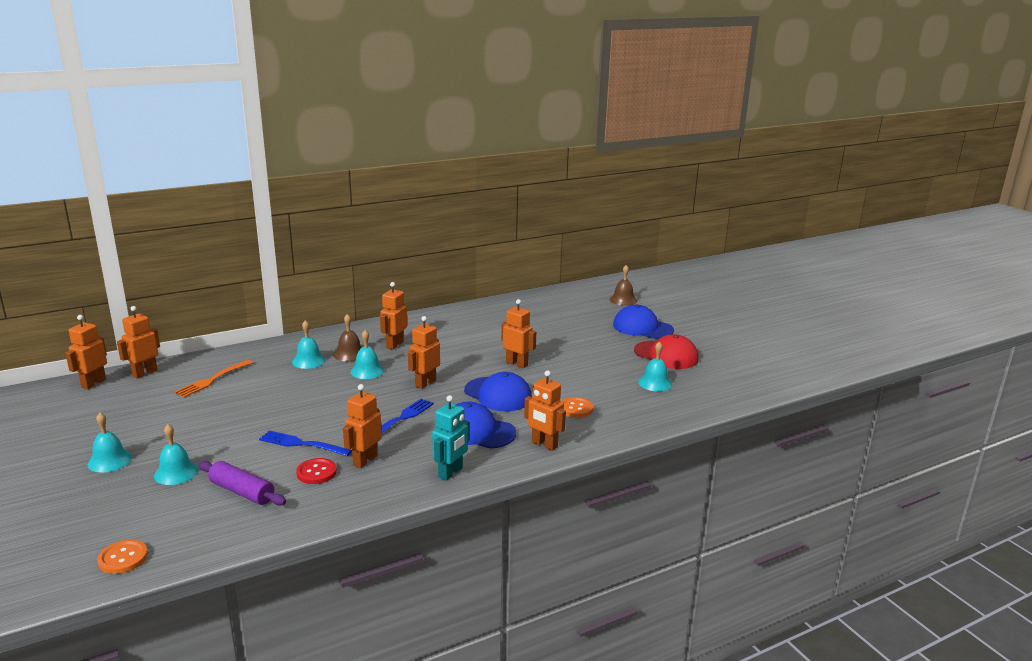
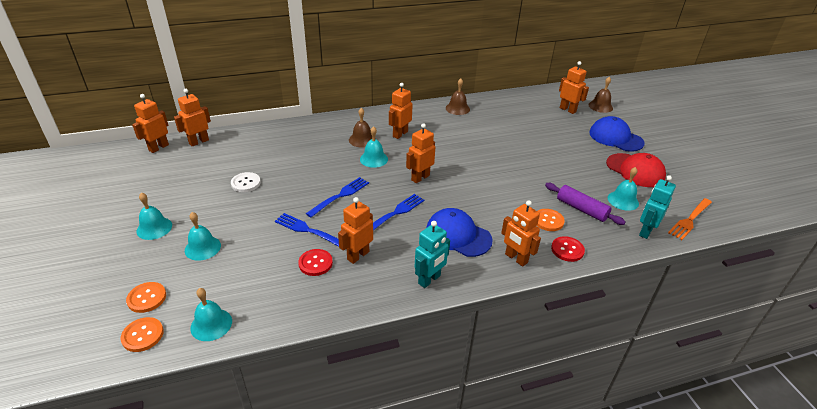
camera: 10 degrees right, 15 degrees up
(118, 525) = (147, 298): none -> orange button
(212, 380) = (249, 154): orange fork -> orange fork (690, 220)
(215, 407) = (245, 183): none -> white button
(242, 492) = (251, 276): purple rolling pin -> purple rolling pin (581, 209)
(308, 361) = (328, 143): turquoise bell -> turquoise bell (211, 324)
(333, 409) = (340, 196): none -> blue fork
(459, 315) = (457, 108): none -> brown bell
(498, 394) = (481, 197): blue cap -> none
(517, 364) = (501, 165): orange robot -> orange robot (567, 110)
(599, 431) = (567, 250): none -> red button
(681, 407) = (645, 231): none -> turquoise robot

